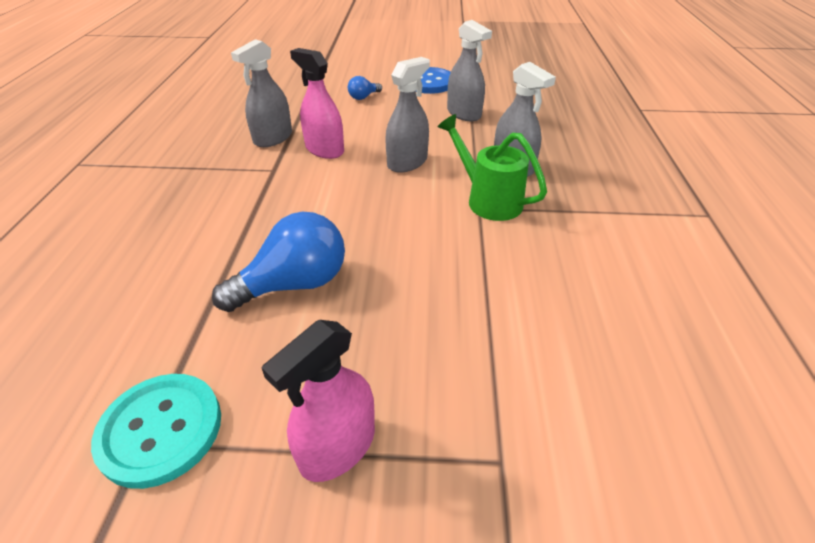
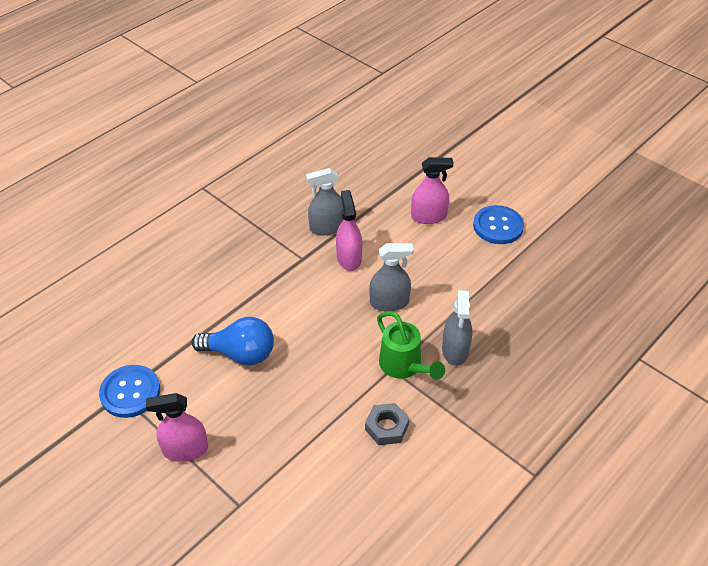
camera: 40 degrees right, 5 degrees up
(161, 430) = (130, 392): turquoise button -> blue button
(363, 97) = (428, 216): blue light bulb -> pink spray bottle
(464, 113) = (483, 278): grey spray bottle -> none
(488, 200) = (404, 366): green watering can -> green watering can turned 150 degrees clockwise
(544, 256) = (386, 427): none -> grey nut

